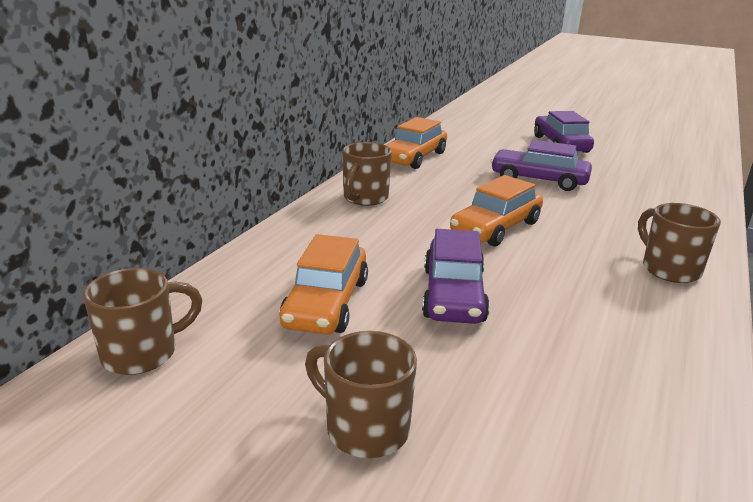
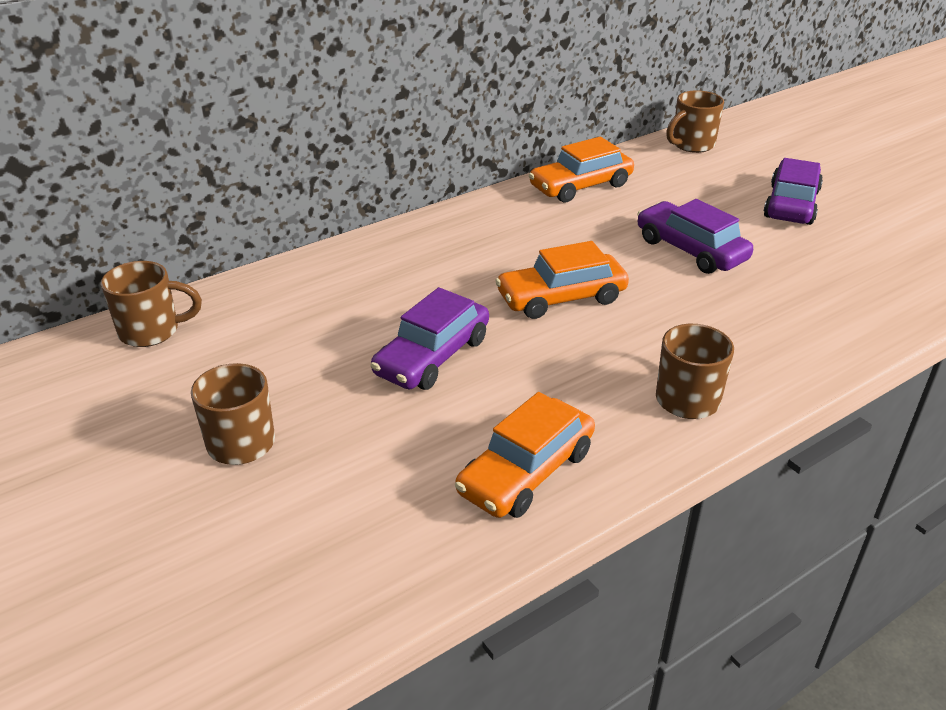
camera: 30 degrees right, 10 degrees up
(326, 303) = (318, 330): orange car -> orange car (526, 472)
(365, 198) = (468, 228): brown mug -> brown mug (691, 145)

